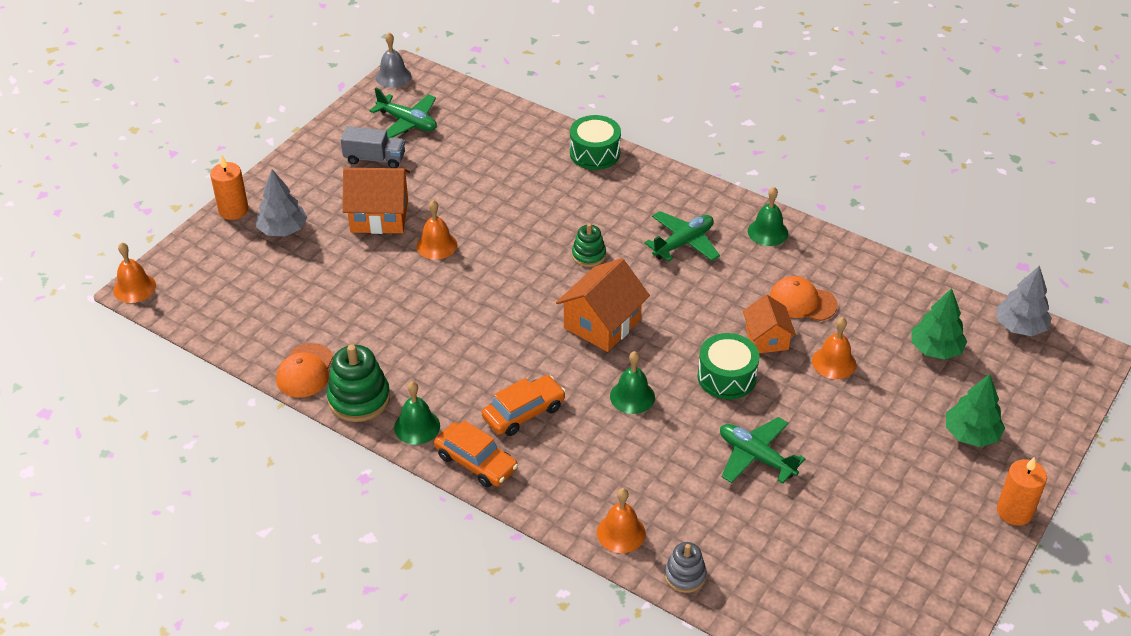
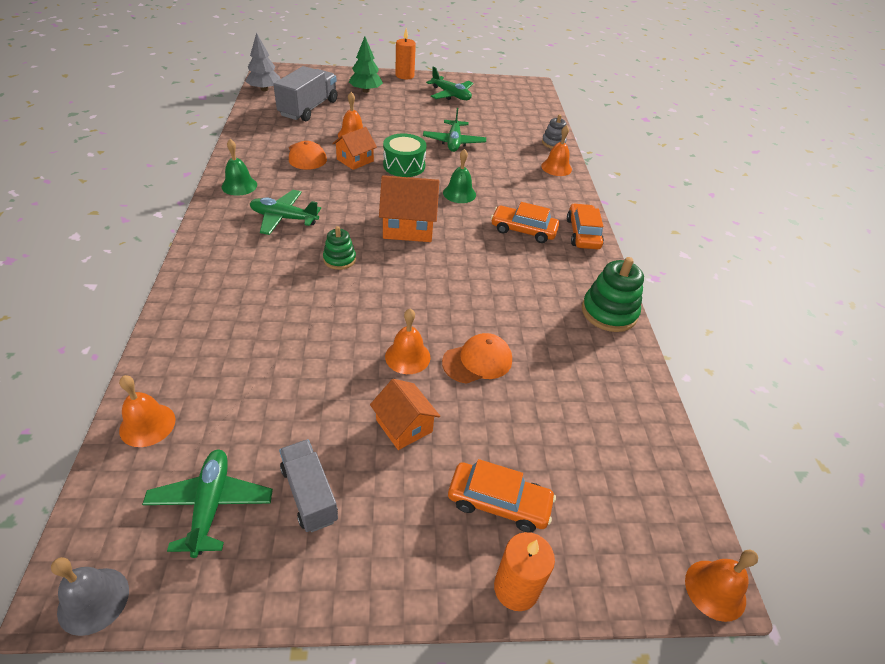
camera: 130 degrees left, 0 degrees up
(283, 230) = (499, 502): grey tree -> orange car
(305, 371) = (626, 359): orange cap -> orange cap (477, 361)
(379, 216) = (404, 426): orange house -> orange house, size x0.64
(417, 426) = (592, 271): green bell -> none
(493, 114) = (147, 424): none -> orange bell
(595, 153) = (185, 309): green drum -> none
(910, 536) = (451, 95): none -> green plane
(935, 349) = (308, 108): green tree -> grey truck

